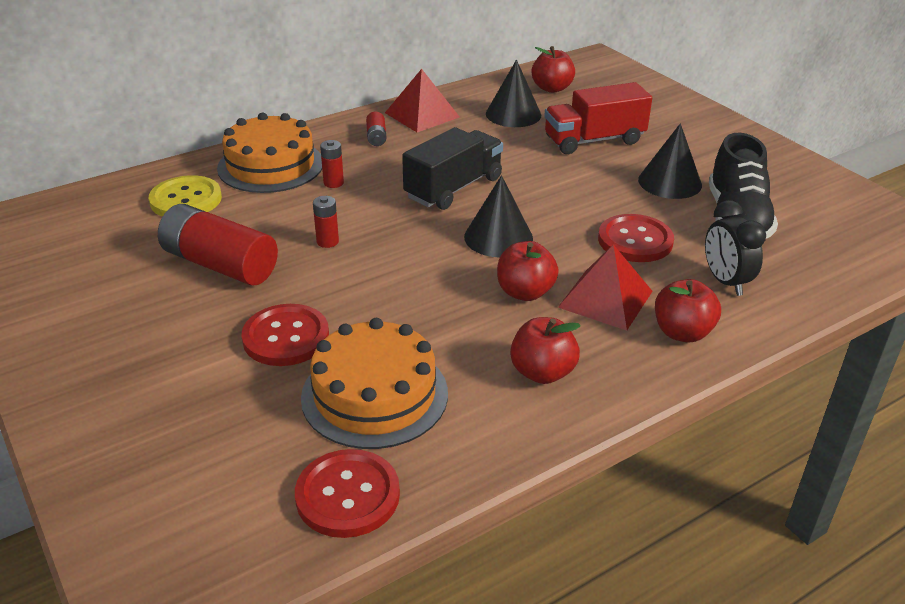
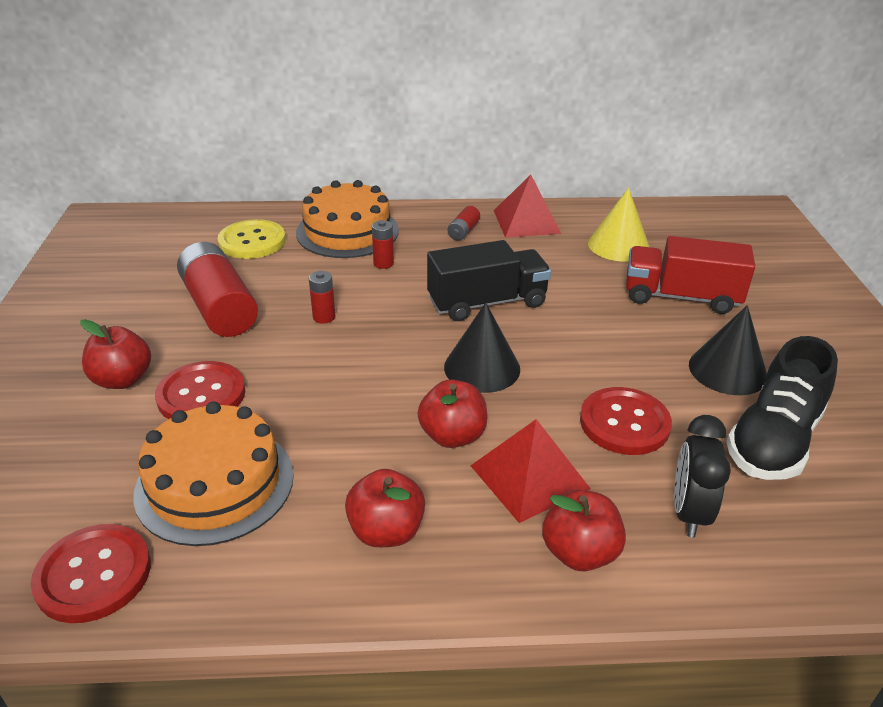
camera: 30 degrees right, 0 degrees up
(513, 114) = (618, 245): black cone -> yellow cone
(552, 88) = (685, 229): red apple -> red apple (122, 379)

